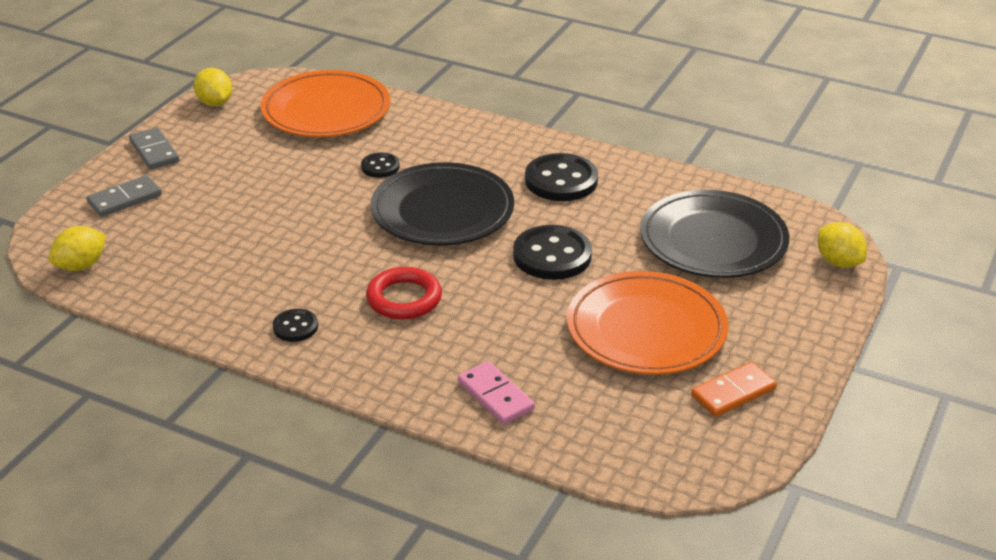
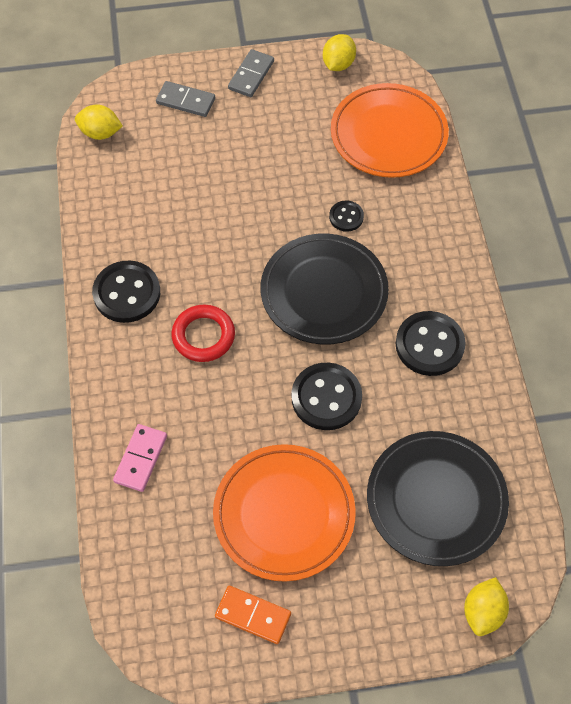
camera: 55 degrees right, 25 degrees up
(295, 327) = (127, 293): black button -> black button, size x1.87

